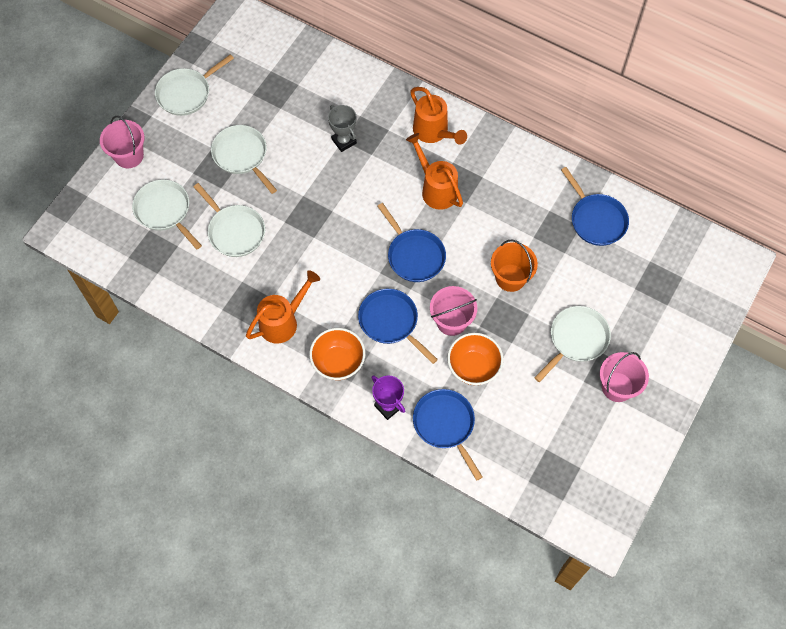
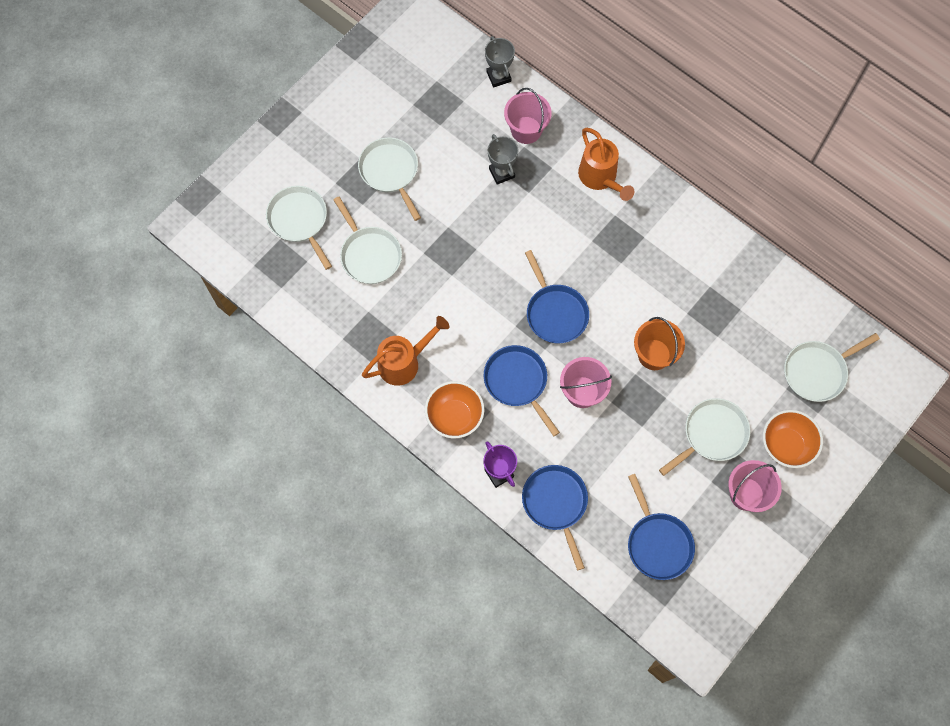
camera: 10 degrees right, 5 degrees up
(129, 156) = (271, 153): pink bucket -> pink bucket (526, 130)
(186, 93) = (343, 92): white pan -> white pan (817, 371)
(326, 59) = (498, 76): none -> grey trophy
(436, 188) = (591, 242): orange watering can -> none
(473, 367) = (596, 446): orange bowl -> orange bowl (786, 445)
(596, 219) = (758, 305): blue pan -> blue pan (657, 543)

